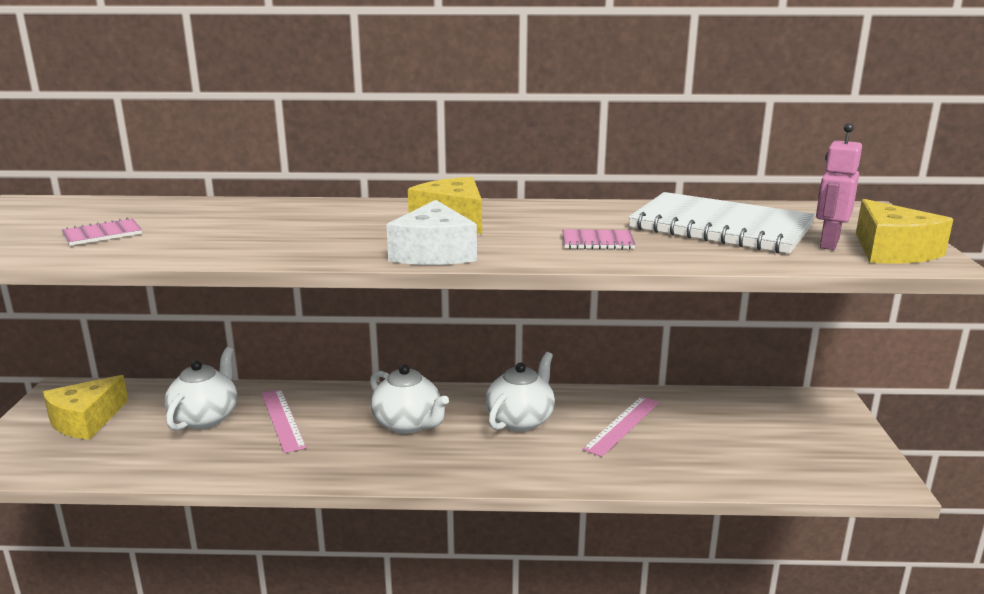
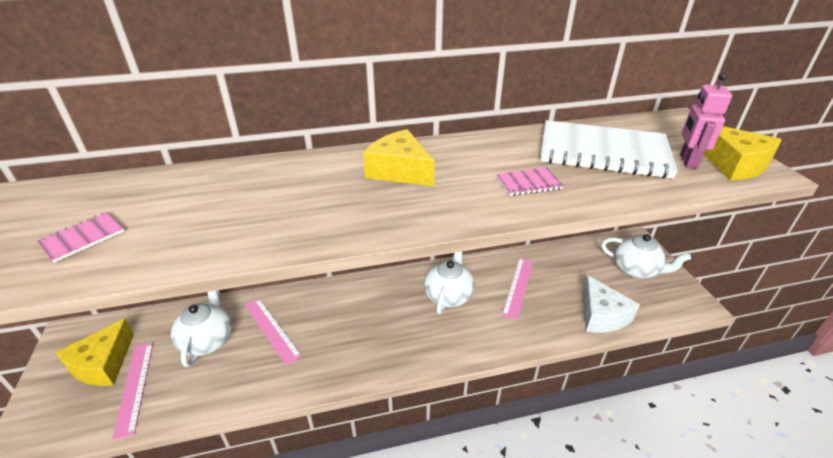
camera: 15 degrees left, 15 degrees up
(110, 444) = (134, 387): none -> pink ruler
(408, 424) = (370, 315): white teapot -> white teapot (636, 269)
(434, 253) = (409, 218): white cheese -> white cheese (601, 315)

